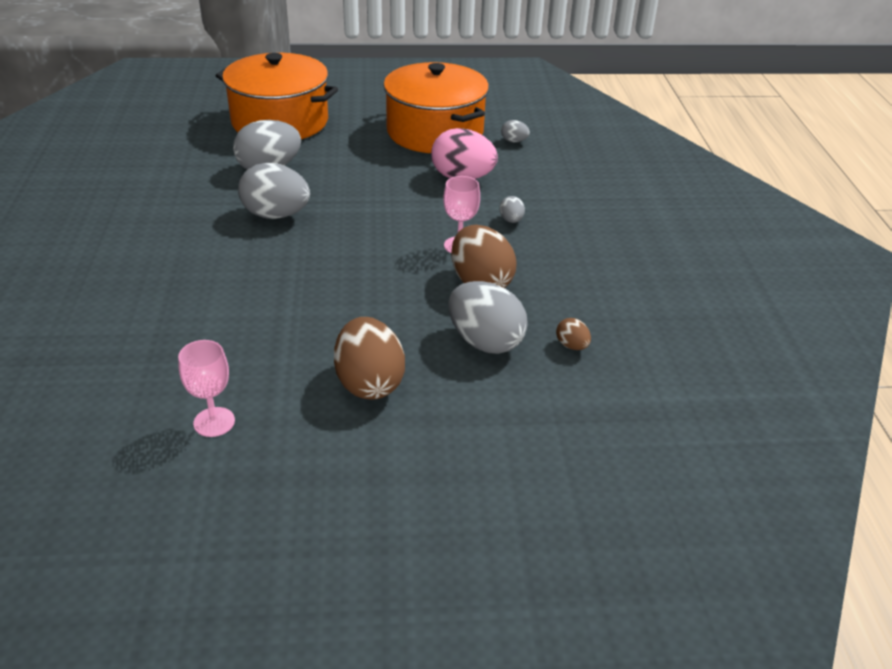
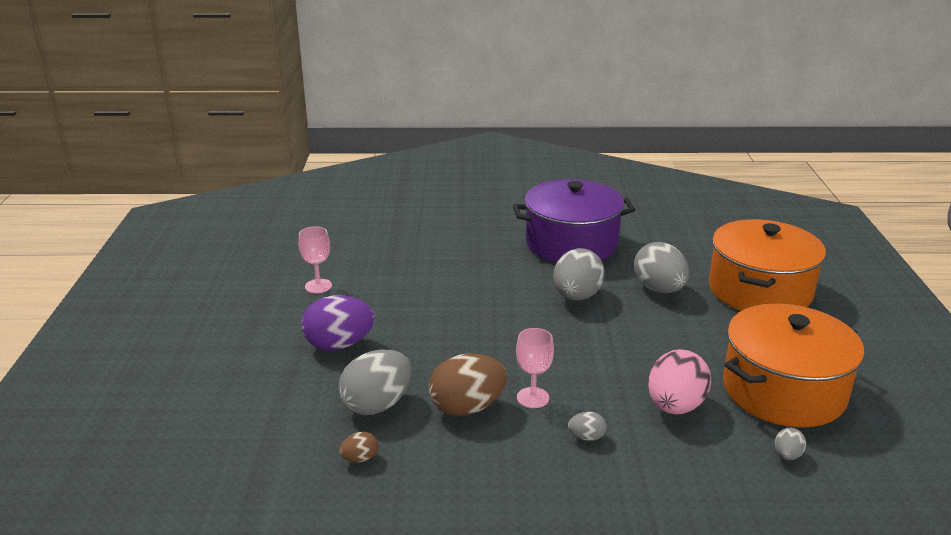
camera: 95 degrees right, 10 degrees down
(150, 213) = (571, 243): none -> purple pot
(369, 383) = (339, 345): brown egg -> purple egg

